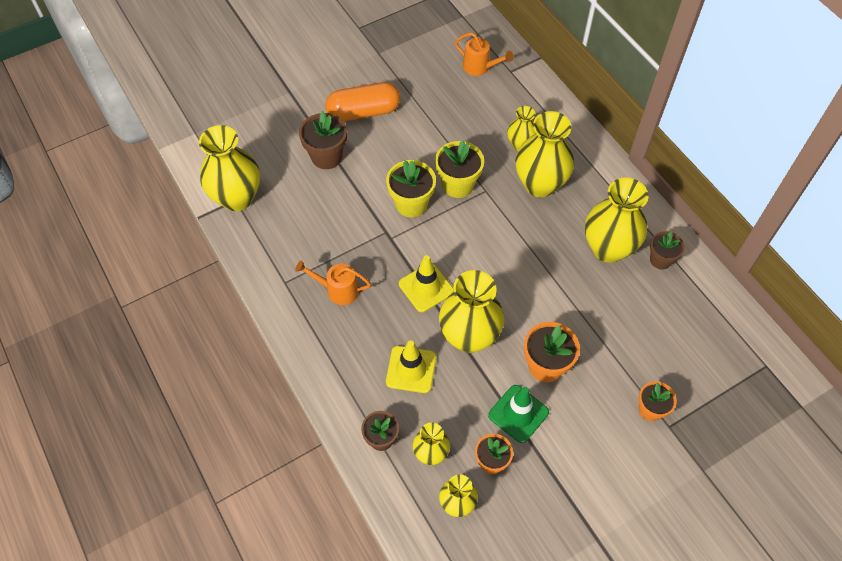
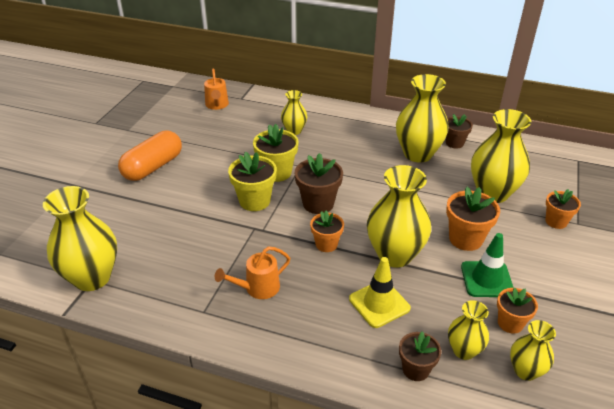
camera: 40 degrees left, 20 degrees down
(326, 157) = (150, 208): brown flower pot -> brown flower pot (318, 203)
(426, 287) = (326, 244): yellow traffic cone -> orange flower pot
(480, 67) = (217, 105): orange watering can -> orange watering can turned 90 degrees clockwise
(540, 184) = (333, 144): yellow vase -> yellow vase (492, 193)

